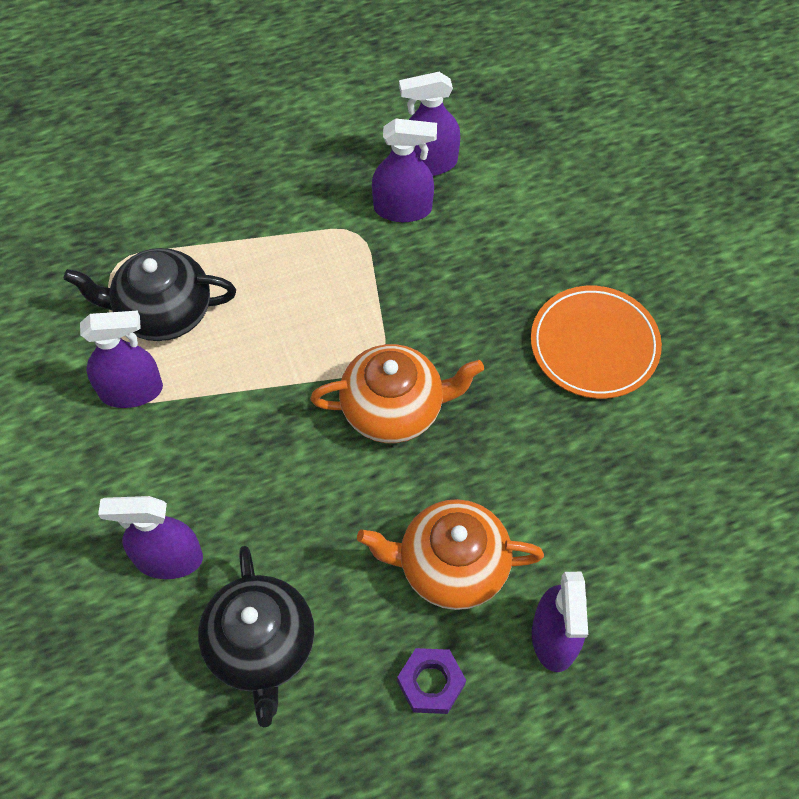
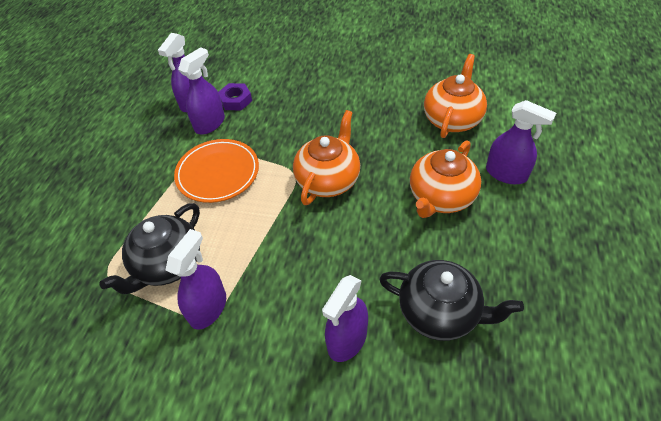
camera: 55 degrees left, 10 degrees down
(431, 683) = (506, 237): purple nut -> purple nut (236, 100)
(594, 345) = (353, 90): orange plate -> orange plate (218, 173)
(624, 513) = (452, 119): none -> orange teapot

